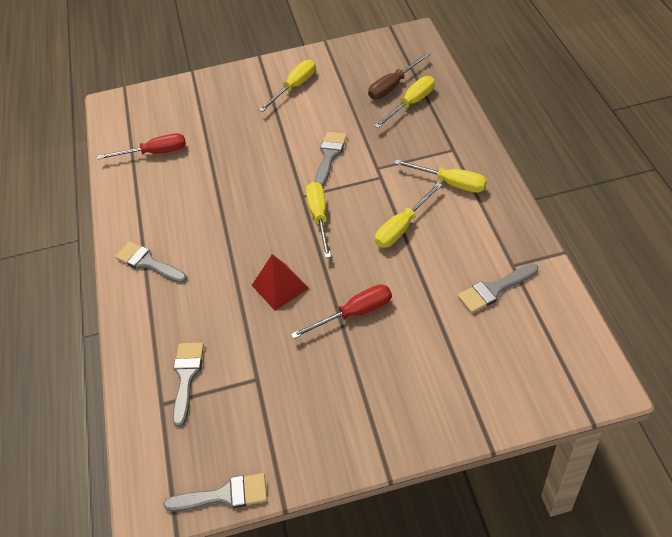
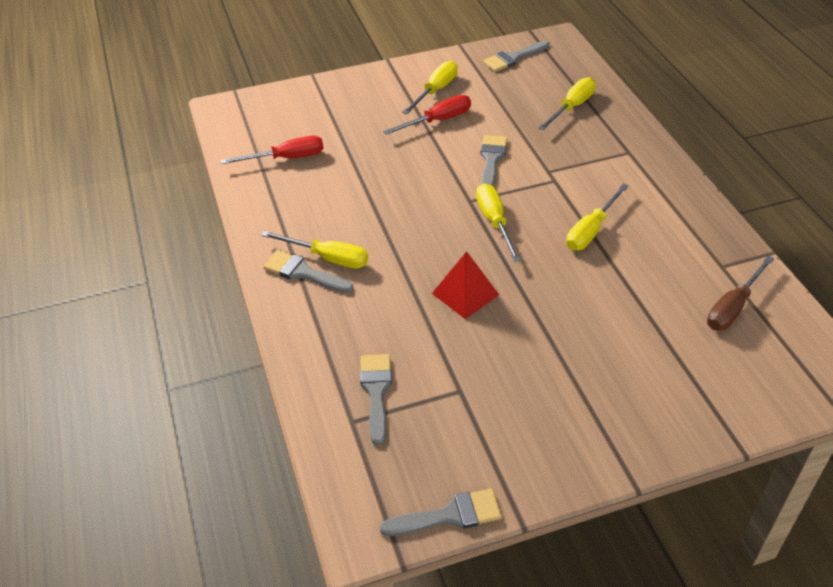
camera: 10 degrees left, 5 degrees down
(354, 313) = (558, 319): red screwdriver -> red screwdriver (438, 121)
(393, 86) = (547, 89): brown screwdriver -> brown screwdriver (733, 307)
(450, 183) = (634, 185): yellow screwdriver -> yellow screwdriver (328, 258)
(494, 290) = (708, 291): grey brush -> grey brush (513, 58)

